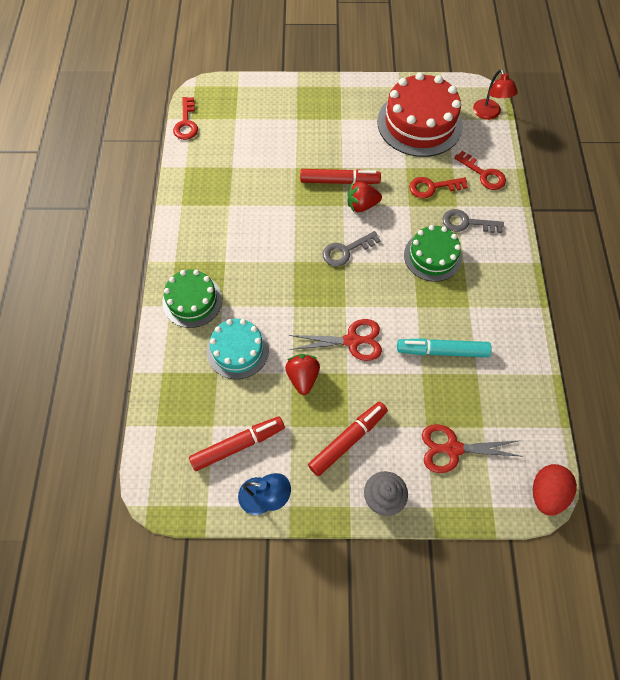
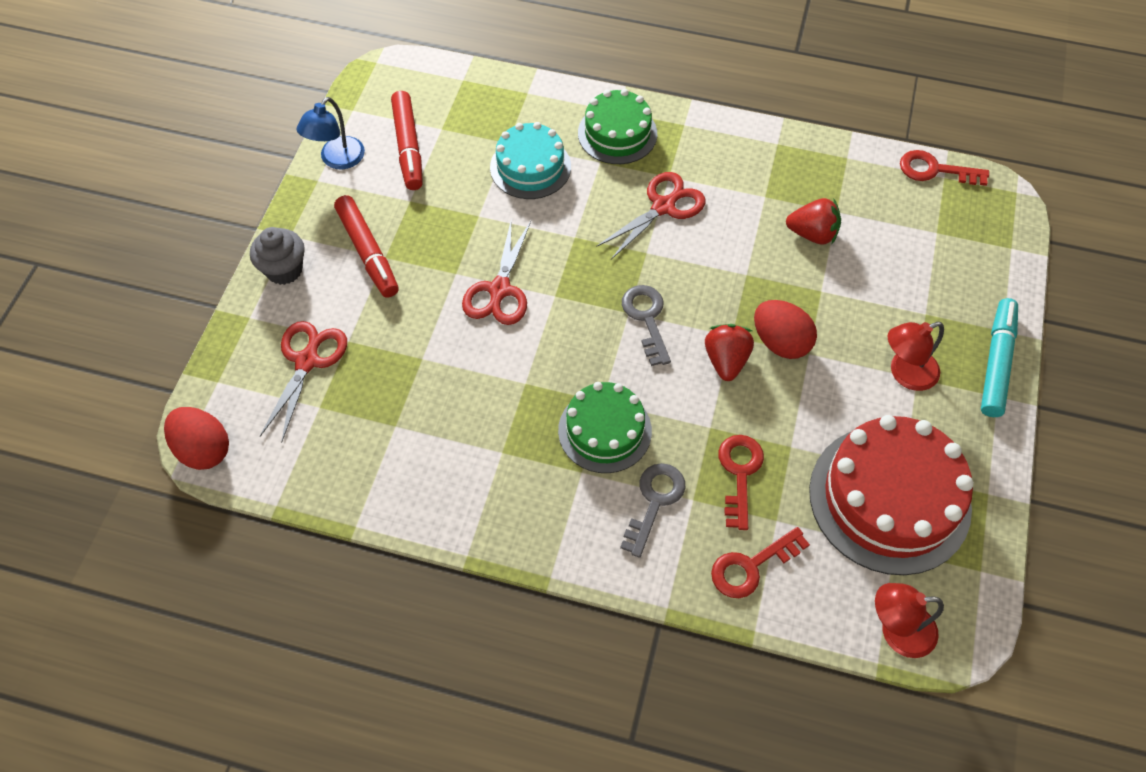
camera: 105 degrees right, 5 degrees down
(253, 259) = (664, 206): none -> red scissors
(303, 377) = (468, 225): red strawberry -> red strawberry (812, 234)
(339, 181) = (780, 342): red marker -> red egg
(340, 124) = (905, 373): none -> red lamp
(442, 351) = (445, 393): turquoise marker -> turquoise marker (996, 362)

